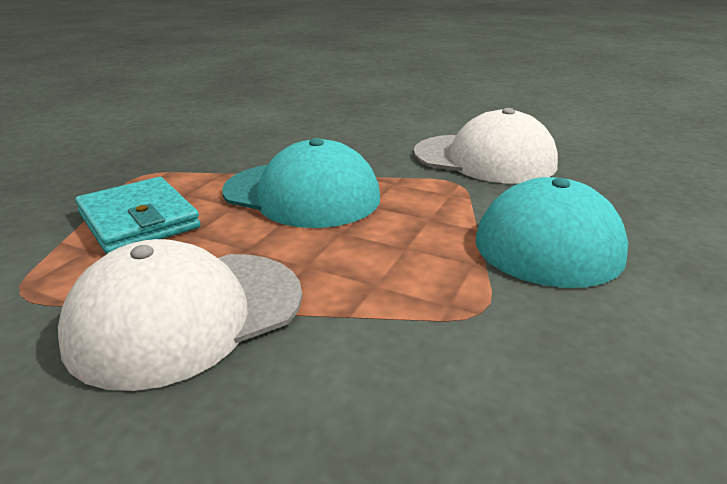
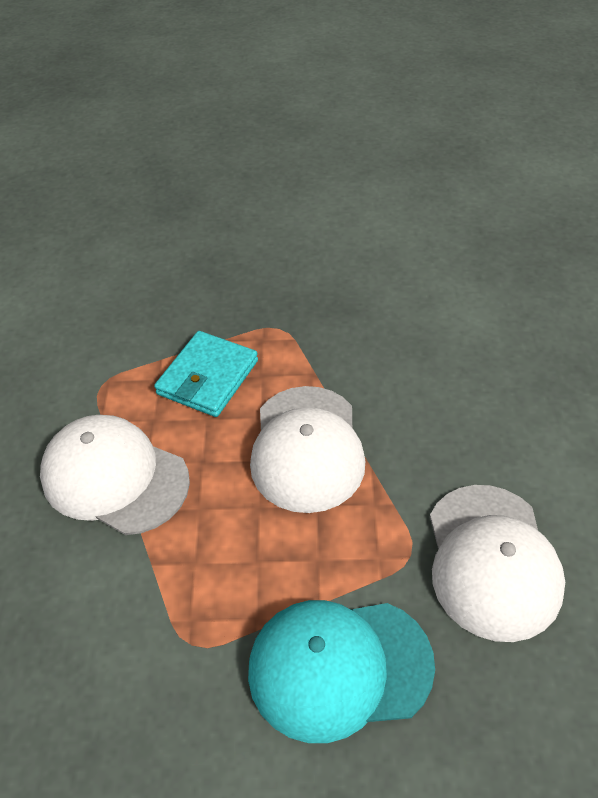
camera: 65 degrees right, 20 degrees up
(302, 194) = (307, 448): turquoise cap -> white cap

